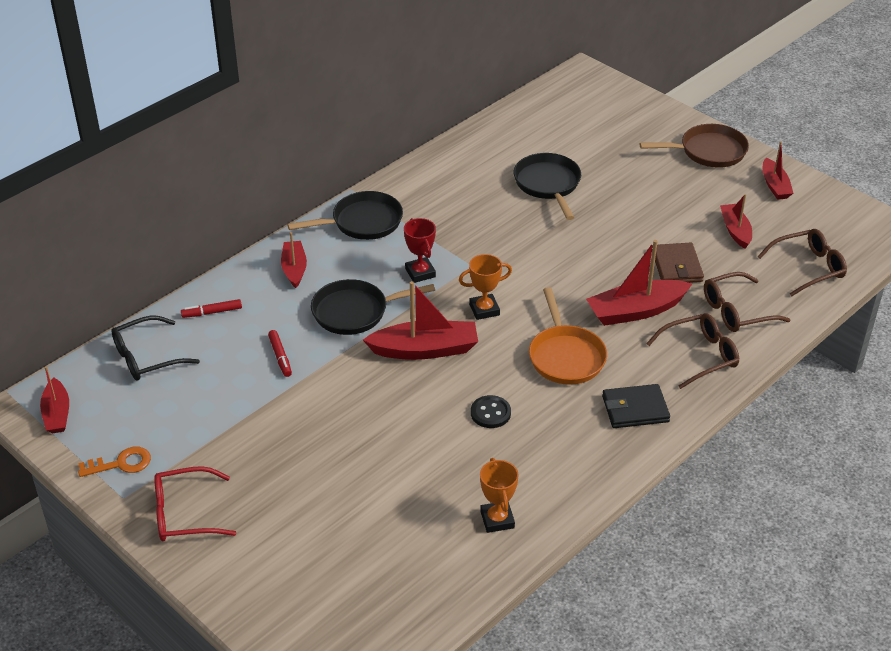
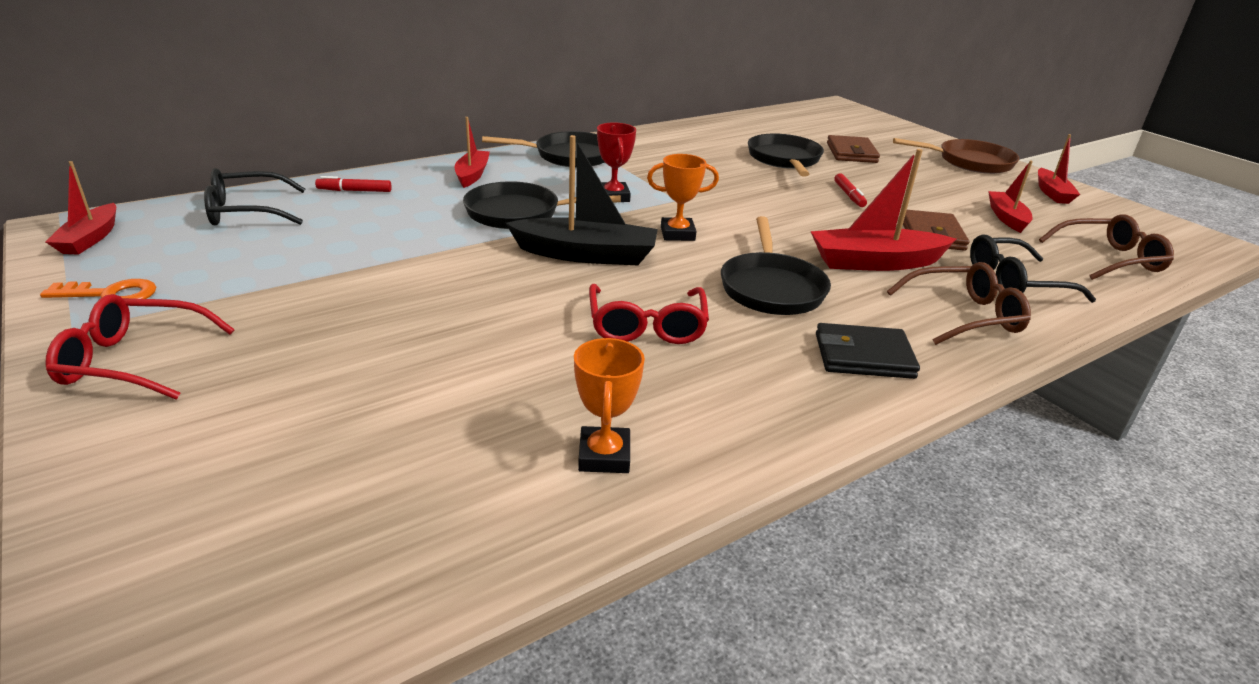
camera: 10 degrees right, 10 degrees down
(280, 357) = (403, 234): red marker -> red marker (849, 195)
(425, 349) = (586, 255): red boat -> black boat
(490, 413) = (647, 326): black button -> red glasses
(565, 356) = (771, 288): orange pan -> black pan
(604, 159) = (851, 153): none -> brown wallet
(736, 311) = (1014, 282): brown glasses -> black glasses

